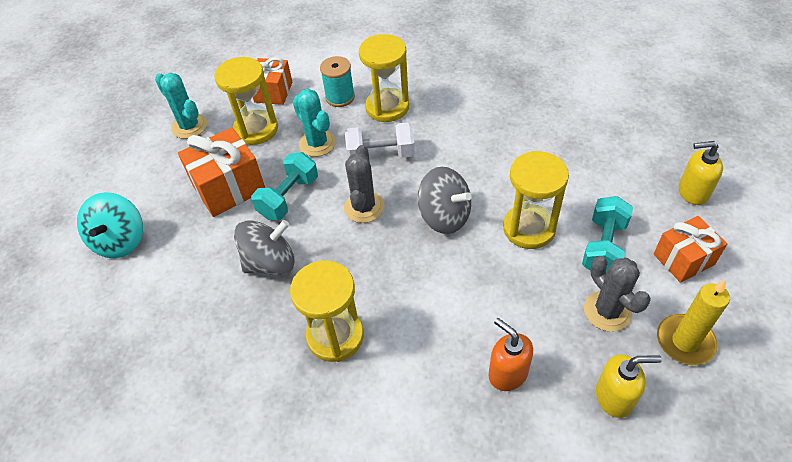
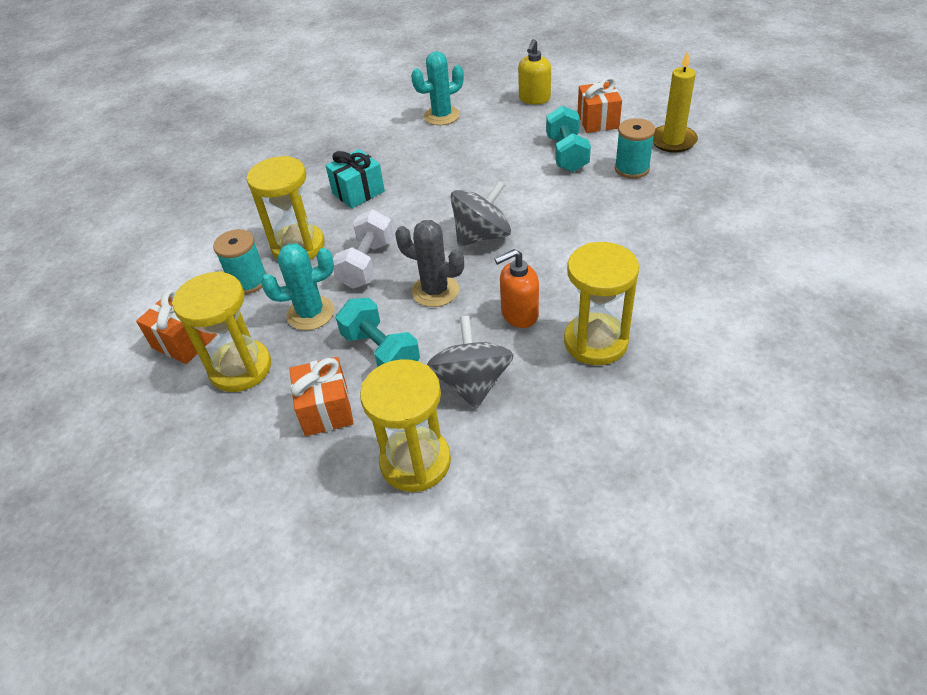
camera: 70 degrees left, 5 degrees down
(120, 241) = (346, 550): turquoise spinning top -> none
(189, 126) = (174, 443): turquoise cactus -> turquoise cactus (442, 116)
(229, 187) = (326, 409): orange gift -> orange gift, size x0.67
(468, 116) = (358, 192): none -> turquoise gift
(507, 373) = (674, 235): orange soap dispenser -> orange soap dispenser (519, 314)
(529, 228) = (525, 188): yellow hourglass -> yellow hourglass (415, 462)
(603, 247) = (567, 154): turquoise dumbbell -> turquoise dumbbell turned 45 degrees clockwise
(607, 311) = (632, 168): grey cactus -> turquoise spool
(614, 397) = (712, 186): yellow soap dispenser -> none

